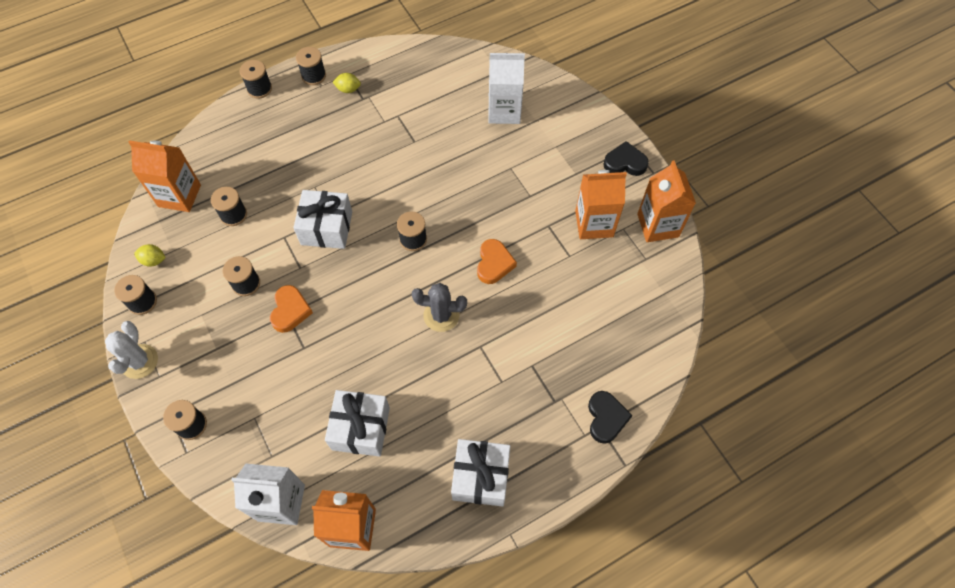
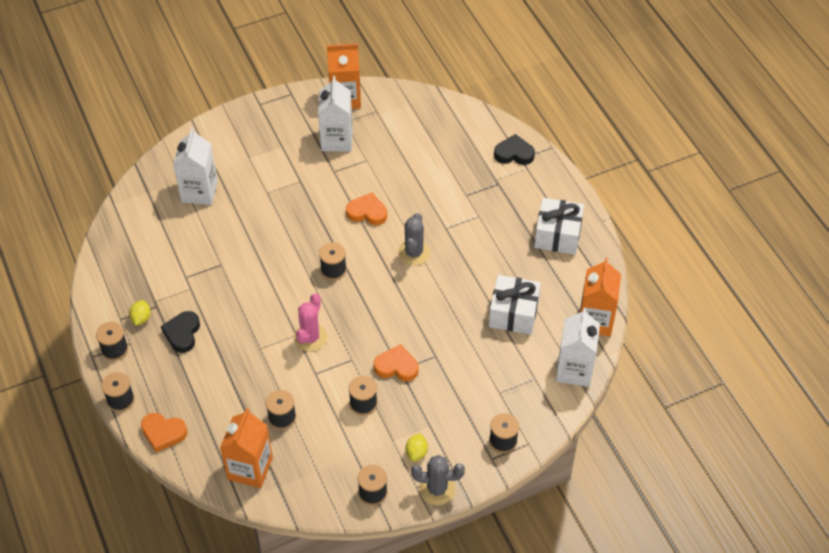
camera: 85 degrees left, 10 degrees down
(139, 361) = (437, 489): white cactus -> grey cactus
(154, 260) = (326, 486): yellow lemon -> yellow lemon (416, 453)
(223, 125) = (163, 433): none -> orange heart
(326, 228) = (310, 338): white gift -> pink cactus
(594, 223) = (337, 140): orange carton -> white carton
(625, 163) = (277, 111): black heart -> black heart (182, 333)

